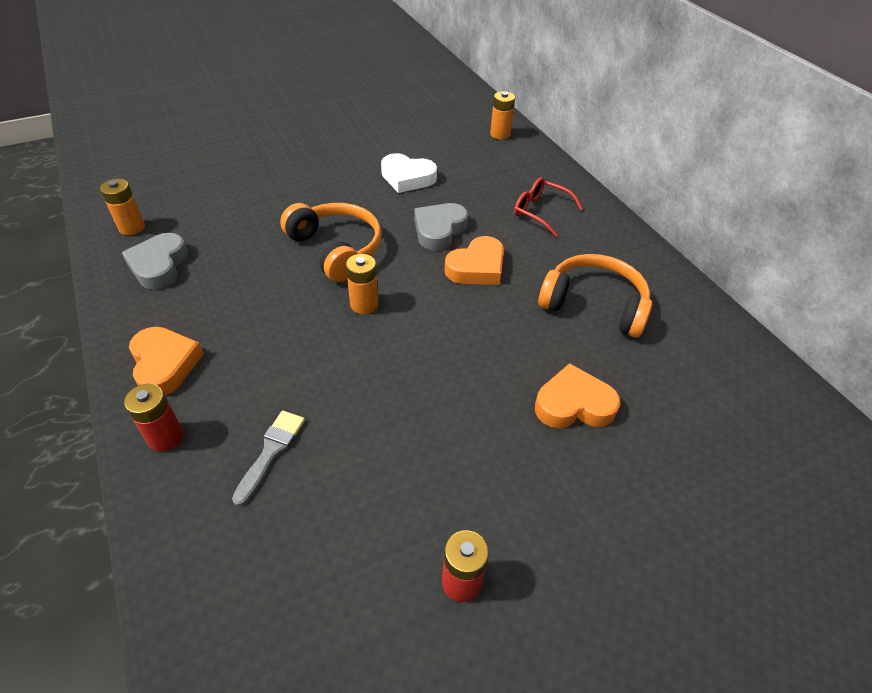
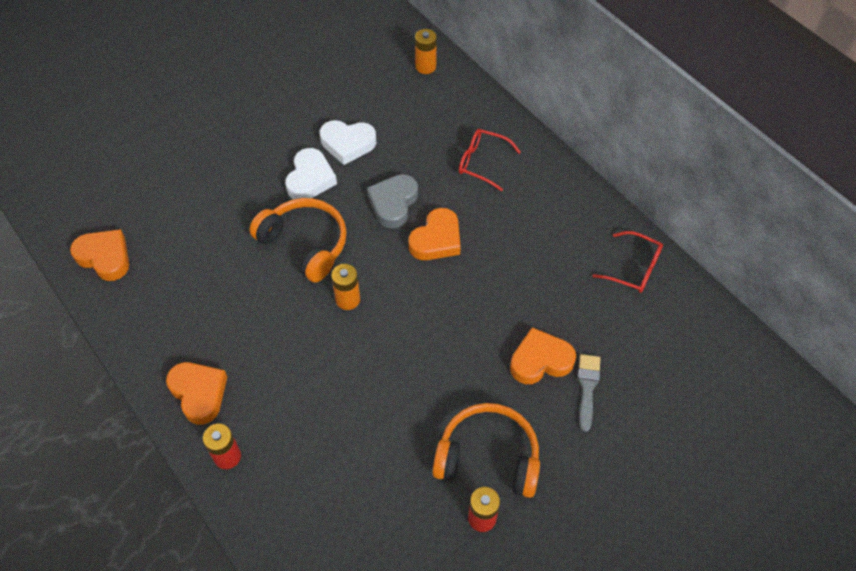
camera: 10 degrees left, 10 degrees up
(132, 227) = (105, 257): orange battery -> orange heart
(159, 266) = (150, 295): grey heart -> none
(271, 452) = (315, 451): grey brush -> grey brush (587, 387)
(361, 198) = (310, 179): none -> white heart
(594, 305) = (544, 260): orange headphones -> orange headphones (488, 457)
(699, 330) = (634, 268): none -> red glasses

